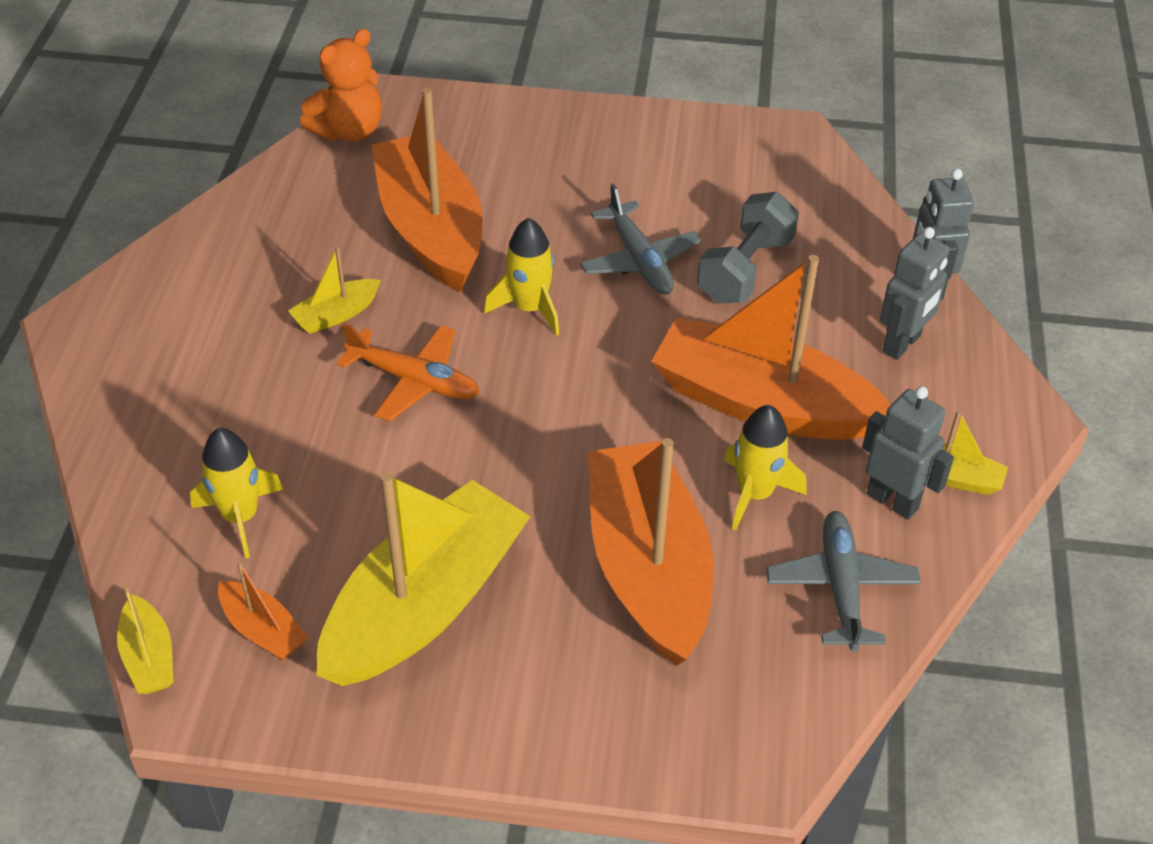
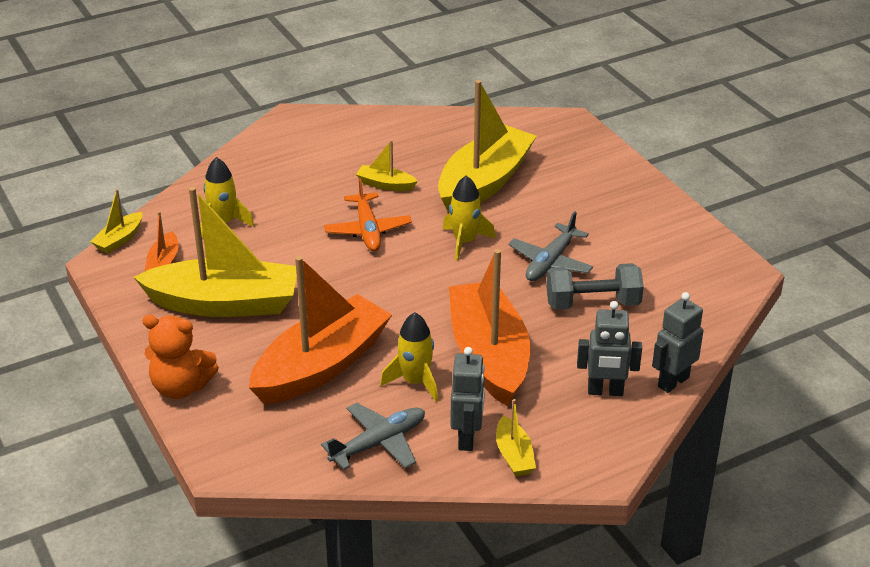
camera: 55 degrees right, 10 degrees down
(349, 131) = (525, 122): orange teddy bear -> orange teddy bear (181, 387)
(431, 229) = (484, 183): orange boat -> yellow boat

